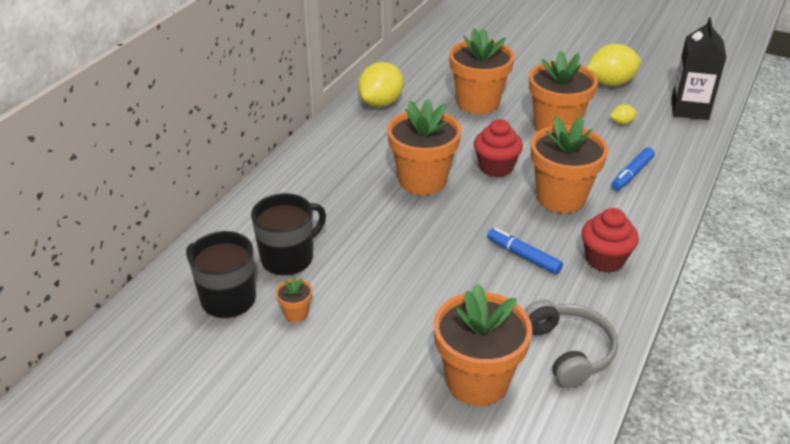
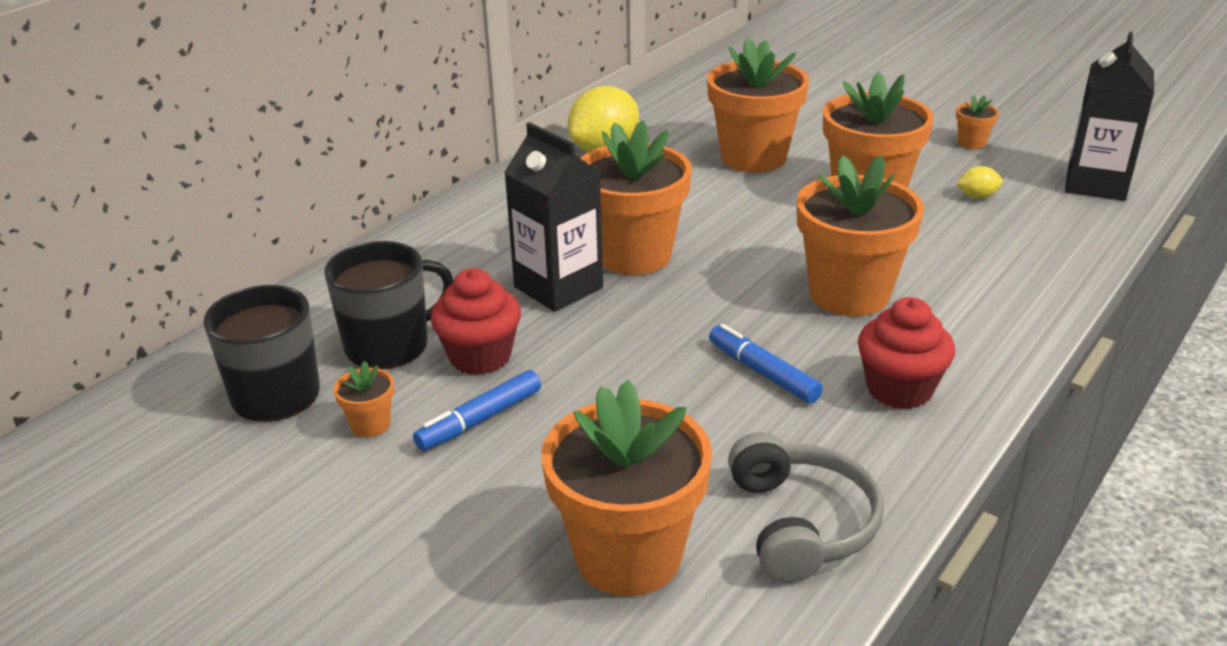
camera: 10 degrees right, 5 degrees down
(382, 207) = (558, 287): none -> black carton
(496, 167) = (755, 245): red cupcake -> red cupcake (480, 357)
(610, 83) = (971, 143): yellow lemon -> orange flower pot
(632, 174) = (976, 268): blue marker -> blue marker (480, 420)

